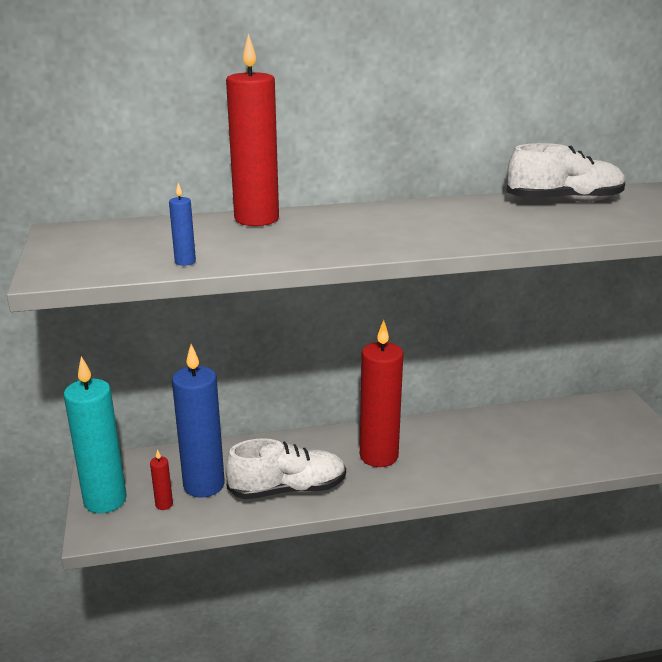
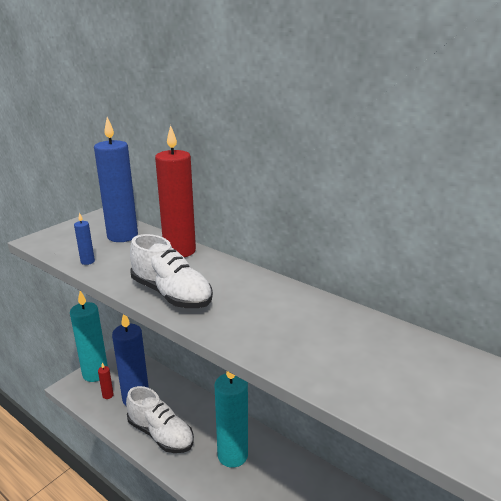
camera: 50 degrees right, 0 degrees up
(154, 233) = (122, 236): none -> blue candle
(378, 456) = (232, 455): red candle -> turquoise candle
(564, 201) = (400, 346): white shoe -> white shoe (171, 294)

